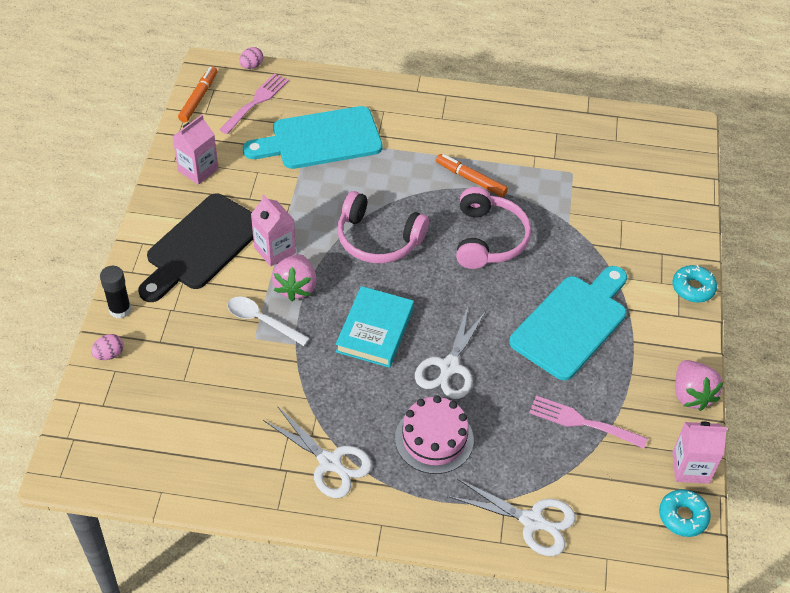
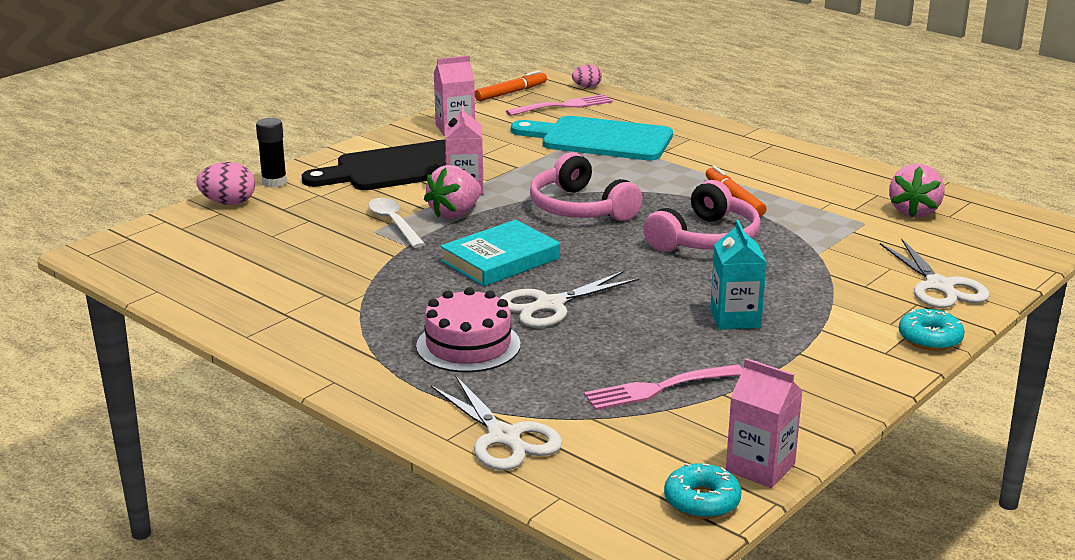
camera: 35 degrees right, 25 degrees down
(109, 354) = (228, 203): pink egg -> pink egg, size x1.53
(330, 463) = (338, 325): white scissors -> white scissors (940, 286)
(572, 323) = (735, 318): turquoise cutting board -> turquoise carton
(582, 422) = (658, 388): pink fork -> pink fork turned 75 degrees counterclockwise
(691, 395) = (830, 414): pink strawberry -> pink strawberry (914, 211)

